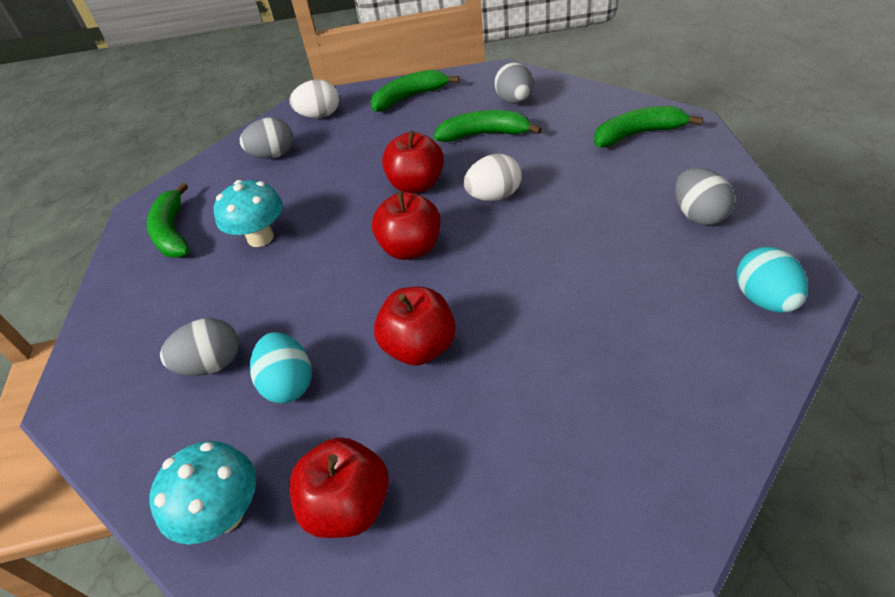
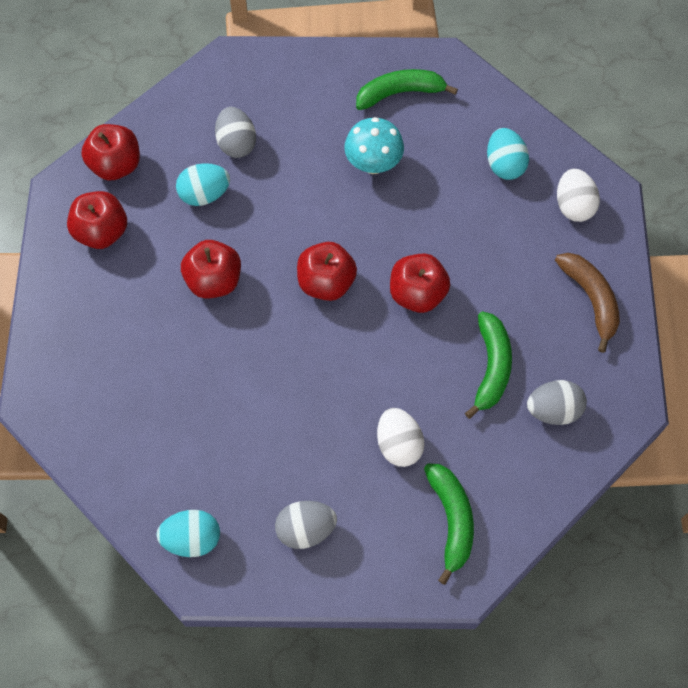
camera: 90 degrees right, 20 degrees up
(225, 514) = (116, 165): turquoise mushroom -> red apple
(273, 155) = (504, 165): grey egg -> turquoise egg
(409, 97) = (590, 299): green banana -> brown banana
(494, 196) = (381, 360): white egg -> white egg (398, 444)

